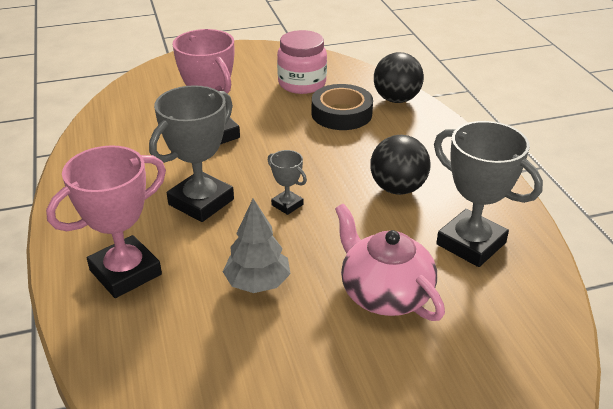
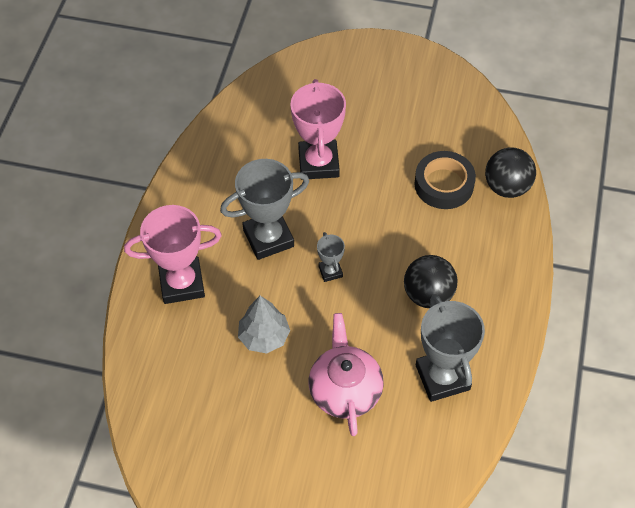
camera: 30 degrees right, 20 degrees up
(302, 83) = (435, 128): pink jar -> none

